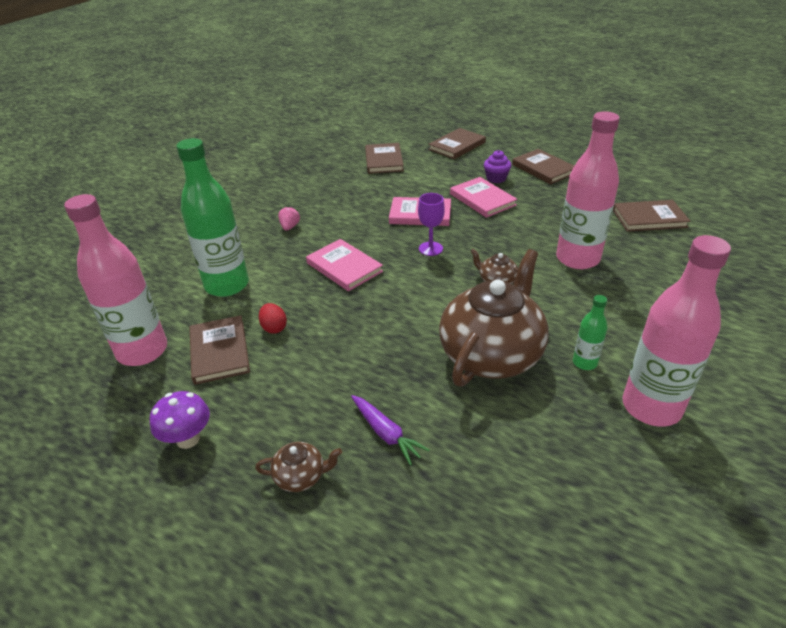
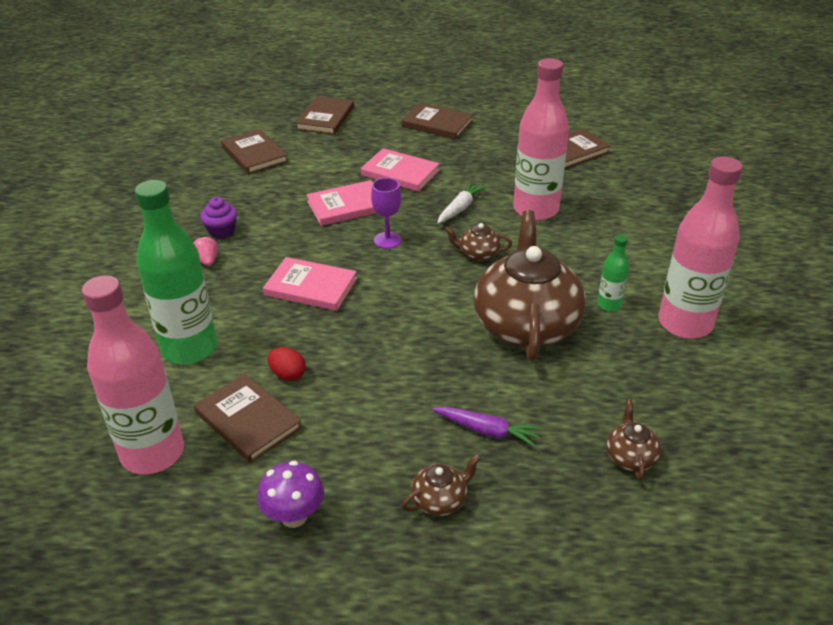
camera: 30 degrees left, 0 degrees up
(496, 178) = (396, 146): purple cupcake -> purple cupcake (221, 231)
(496, 514) = (630, 457): none -> brown teapot
(510, 240) = (460, 208): none -> white carrot

